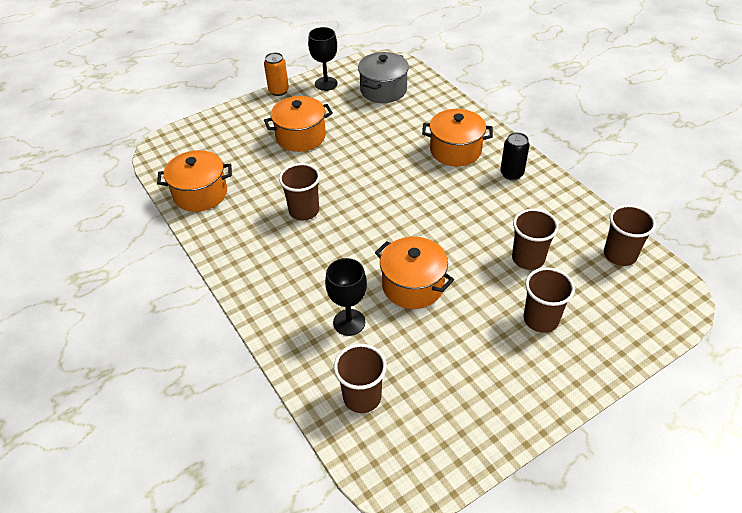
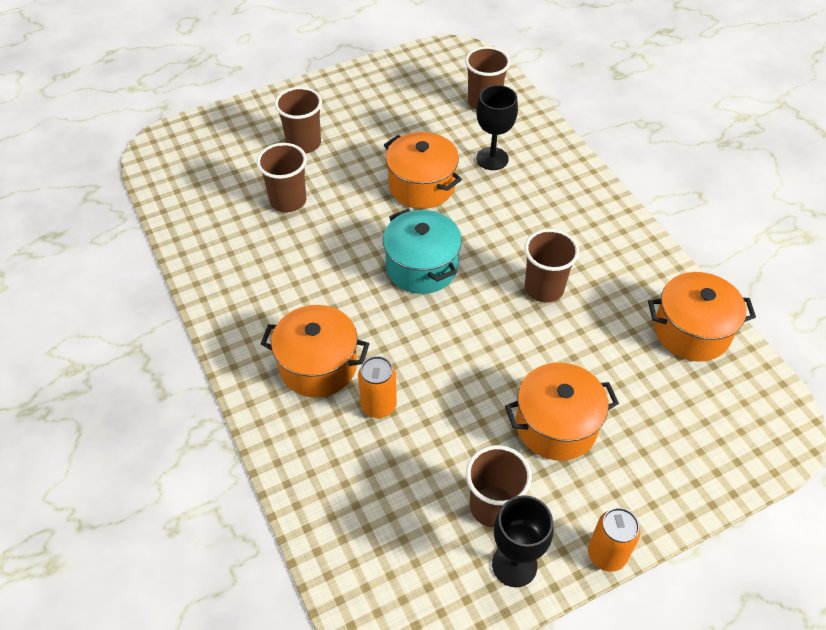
camera: 175 degrees left, 5 degrees up
(383, 90) = (405, 528): grey pot -> none
(399, 216) = (421, 267): none -> turquoise pot
(410, 135) = (378, 406): none -> orange can
(511, 174) = (255, 314): black can -> none
(619, 255) = (187, 194): brown cup -> brown cup (493, 506)

